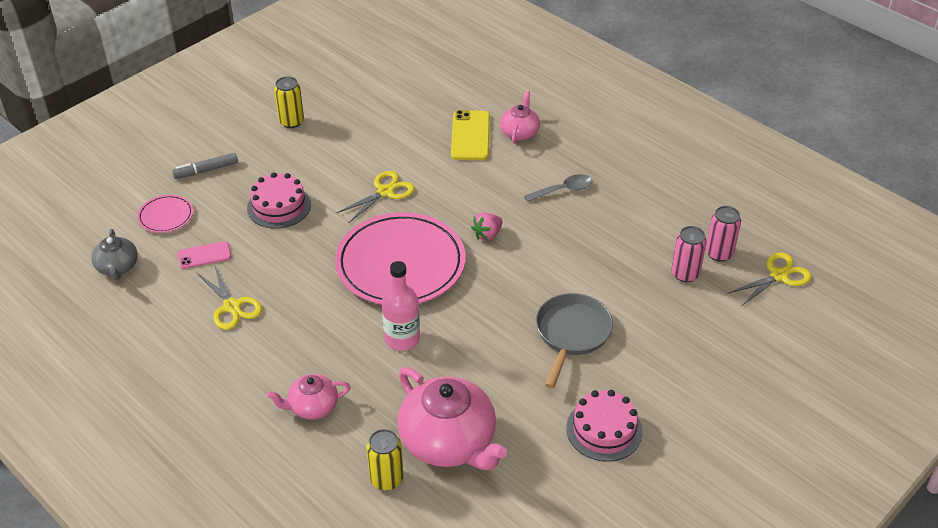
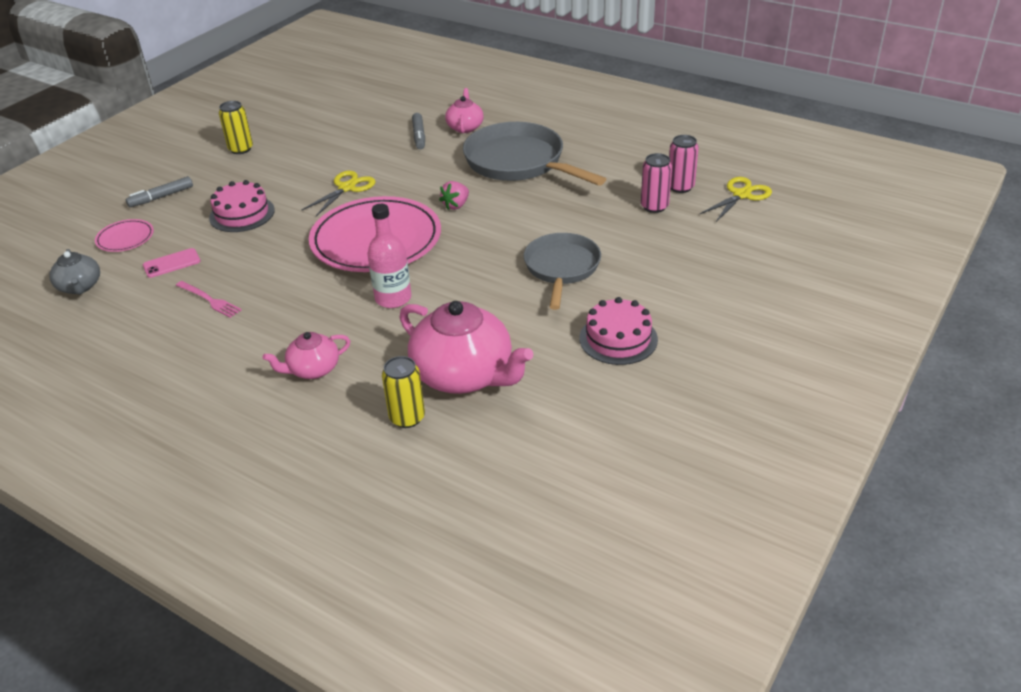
camera: 10 degrees left, 5 degrees down
(232, 306) = (209, 300): yellow scissors -> pink fork
(470, 136) = (419, 136): yellow phone -> grey marker
(563, 190) = (519, 162): grey spoon -> grey pan

